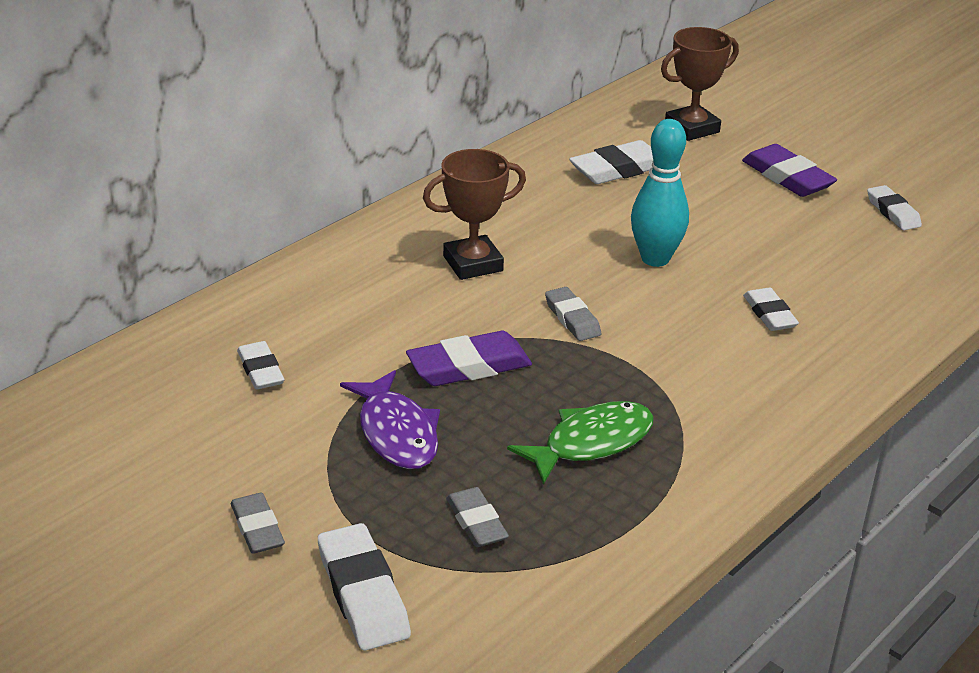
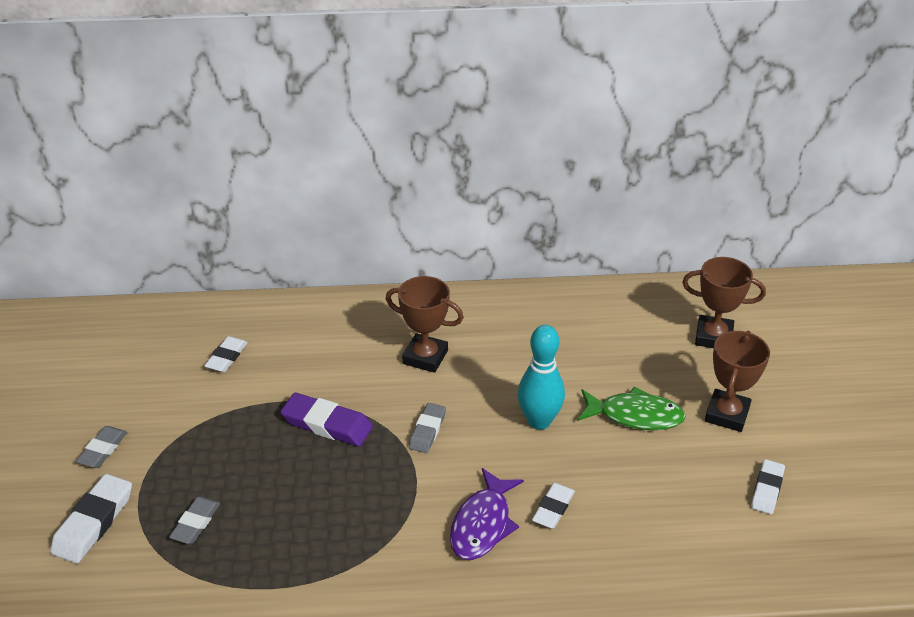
camera: 45 degrees right, 5 degrees up
(396, 433) = (235, 440): purple fish -> purple fish (482, 524)
(591, 443) = (319, 519): green fish -> green fish (635, 415)
(618, 169) = (613, 341): white eraser -> none
(787, 177) = (727, 414): purple eraser -> brown trophy

